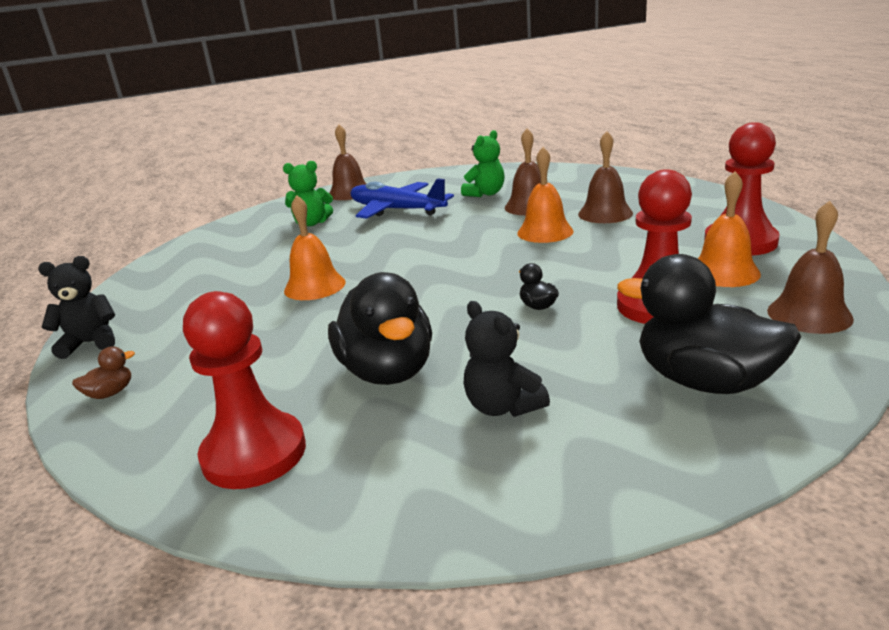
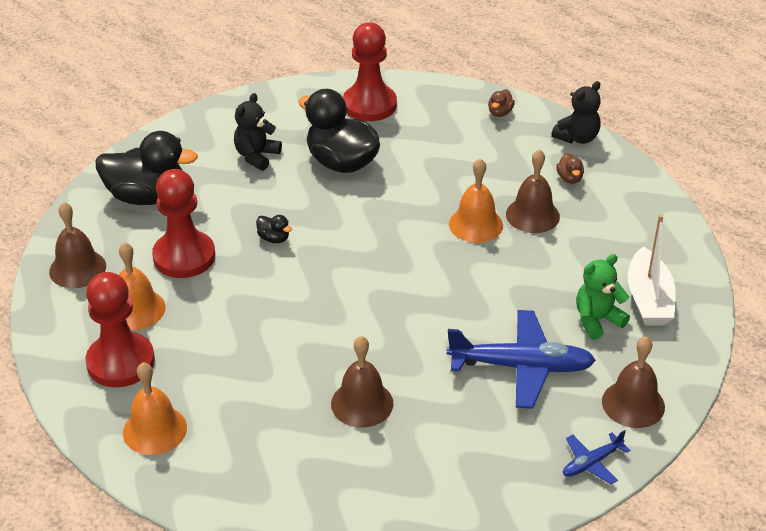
camera: 150 degrees right, 15 degrees up
(170, 307) = (569, 178): none -> brown duck
(259, 228) = (648, 299): none -> white boat
(406, 179) = (592, 463): none -> blue plane
(485, 194) = (438, 430): green teddy bear -> none
(503, 406) = (256, 156): black teddy bear -> black teddy bear turned 90 degrees counterclockwise
(545, 232) = (317, 348): orange bell -> orange bell (155, 430)
(605, 213) = (266, 399): brown bell -> brown bell (532, 215)

